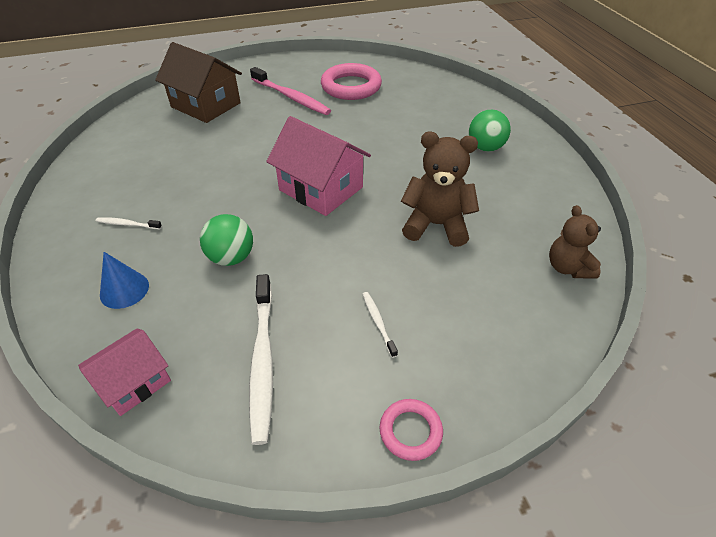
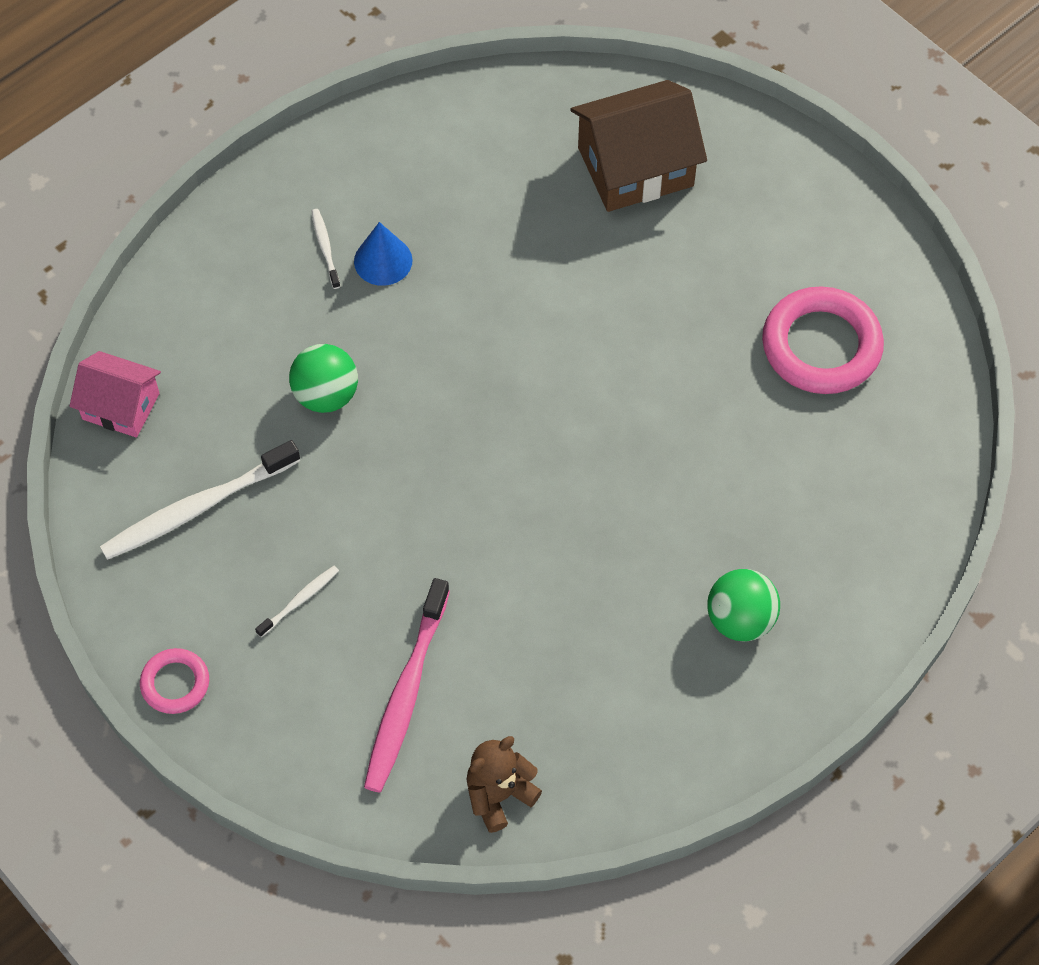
camera: 65 degrees right, 15 degrees up
(124, 290) = (225, 317): blue cone -> blue cone (383, 260)
(206, 105) = (635, 167): brown house -> brown house turned 60 degrees clockwise
(291, 97) = (730, 273): pink toothbrush -> pink toothbrush (406, 694)
(321, 189) = (510, 431): pink house -> none
(436, 225) = (505, 607): brown teddy bear -> none

